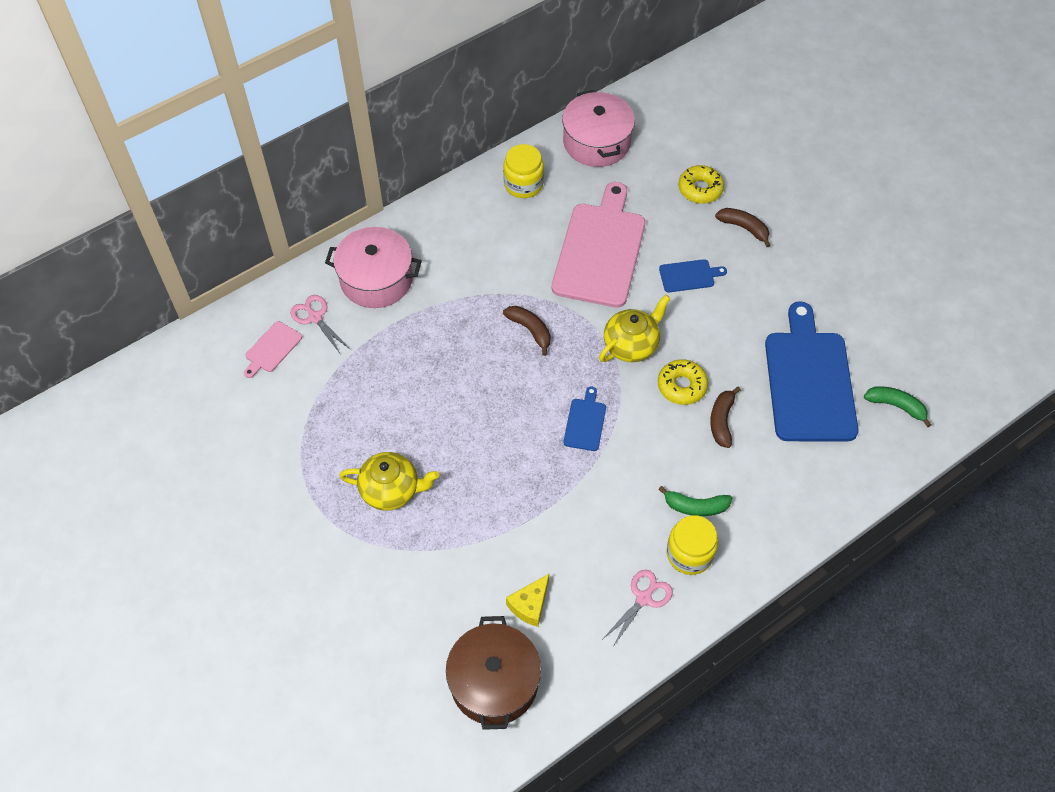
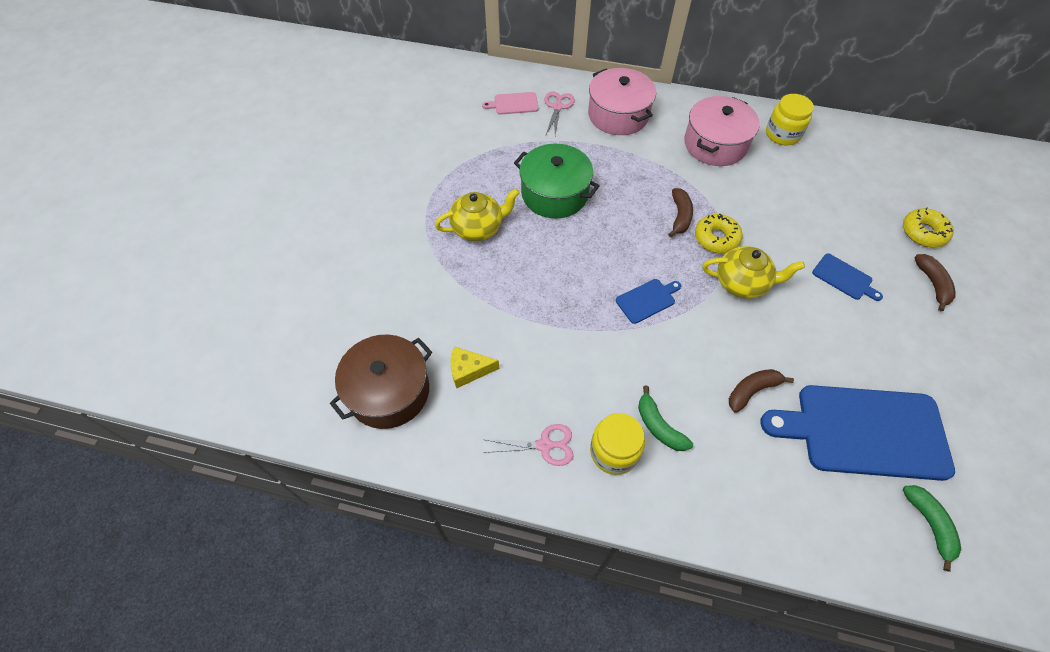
camera: 50 degrees right, 0 degrees up
(391, 490) = (478, 228): yellow teapot -> yellow teapot turned 75 degrees counterclockwise
(414, 401) = (554, 194): none -> green pot
(597, 142) = (870, 148): pink pot -> pink pot (715, 144)
(600, 250) = (791, 210): pink cutting board -> none
(681, 386) = (748, 341): yellow donut -> yellow donut (716, 238)
(809, 381) = (864, 431): blue cutting board -> blue cutting board turned 135 degrees counterclockwise

